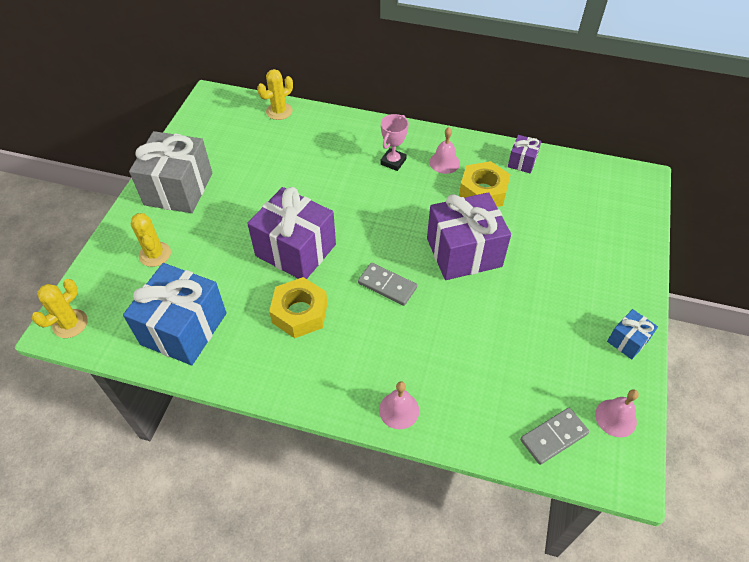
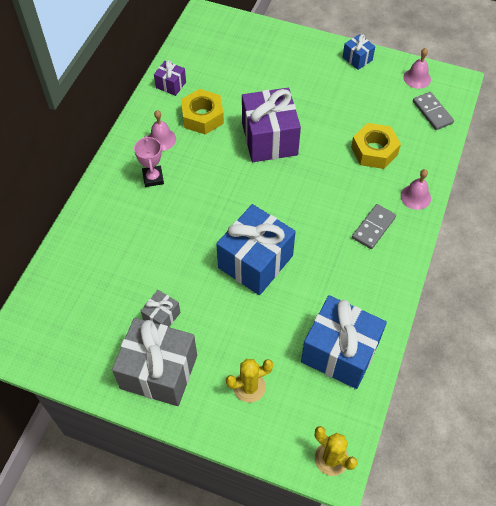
camera: 85 degrees left, 5 degrees up
(234, 185) = (162, 316): none -> grey gift
(279, 111) = (53, 275): yellow cactus -> none
(295, 250) = (255, 262): purple gift -> blue gift
(300, 313) = (326, 259): yellow nut -> yellow nut (374, 151)
(387, 285) = (300, 195): grey domino -> grey domino (373, 228)
(393, 162) = (153, 178): pink trophy -> pink trophy turned 45 degrees clockwise

